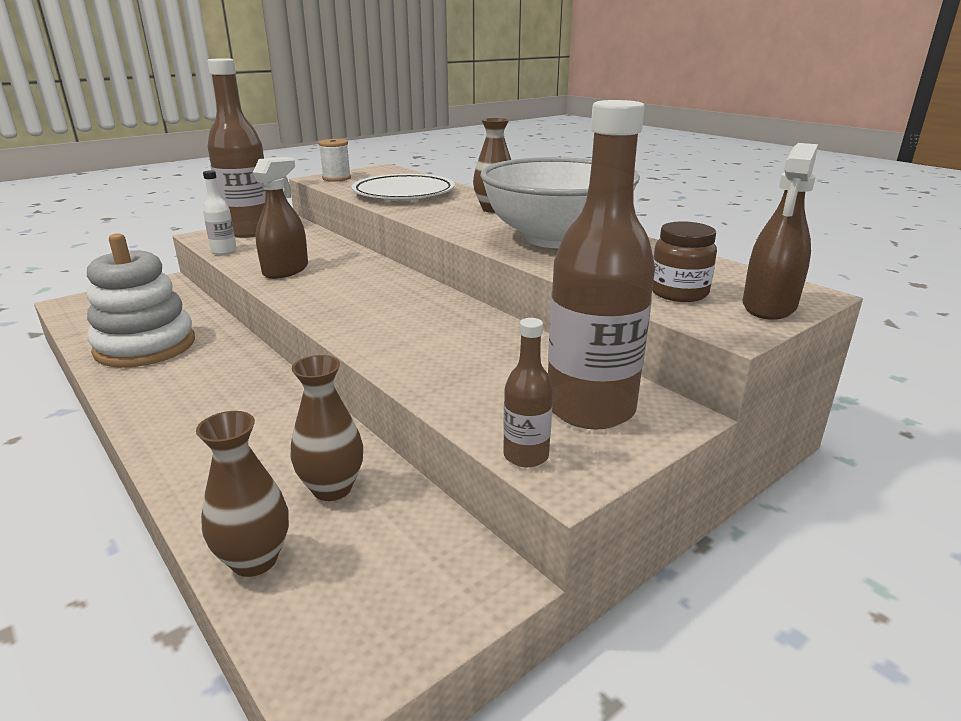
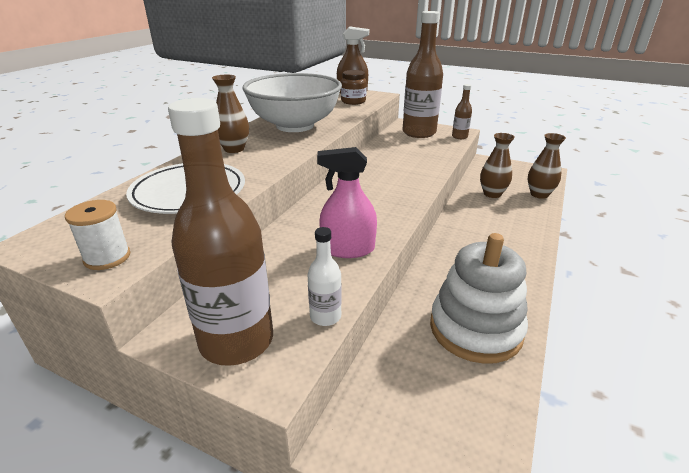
camera: 115 degrees left, 5 degrees up
(285, 270) = (348, 249): brown spray bottle -> pink spray bottle

